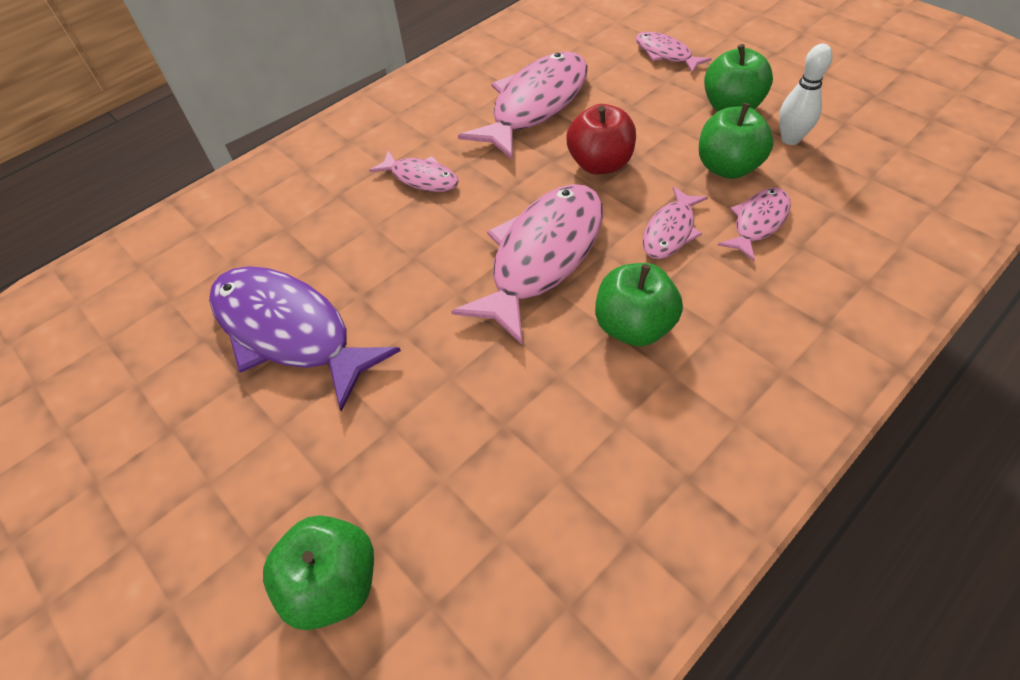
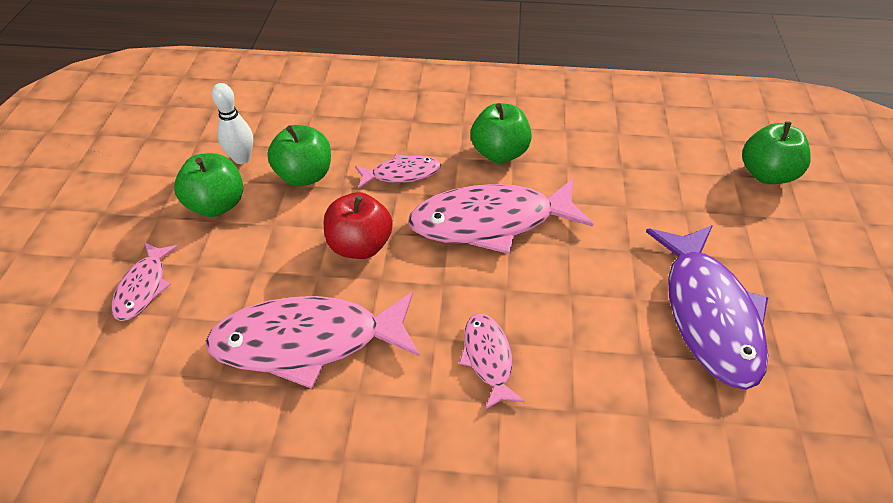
camera: 135 degrees left, 5 degrees down
(758, 223) = (355, 140): pink fish -> none

